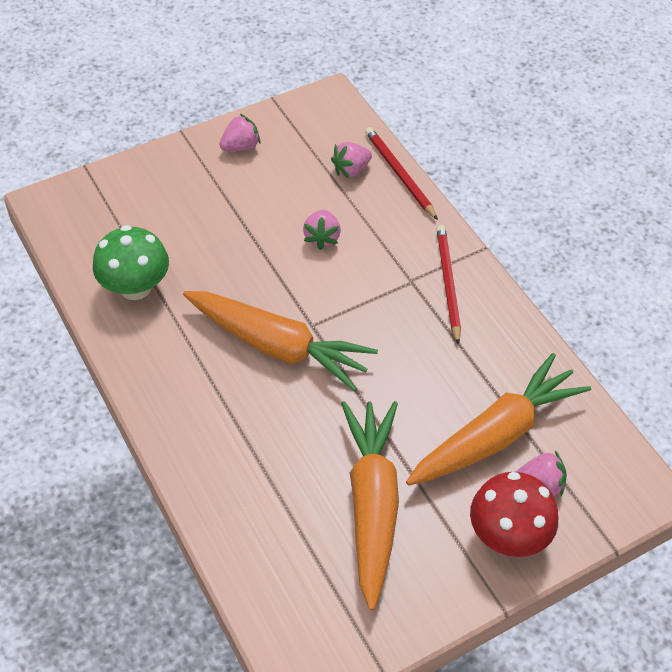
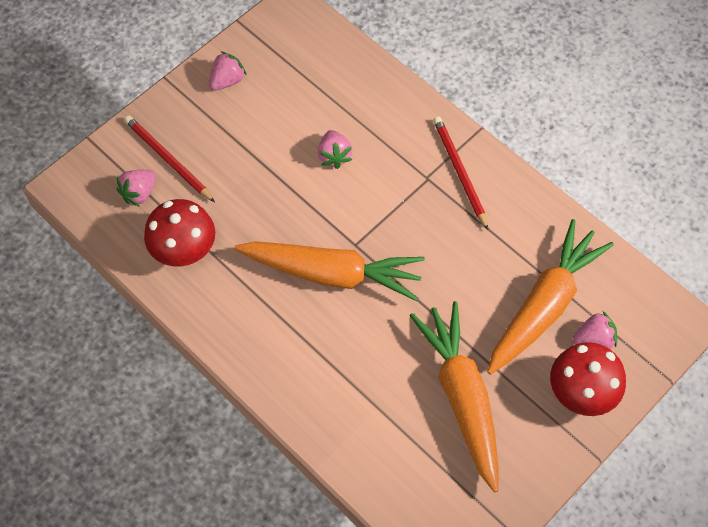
camera: 15 degrees left, 10 degrees up
(135, 287) = (184, 250): green mushroom -> red mushroom
(351, 170) = (337, 80): pink strawberry -> pink strawberry (139, 193)
(399, 174) = (382, 73): red pencil -> red pencil (168, 159)

